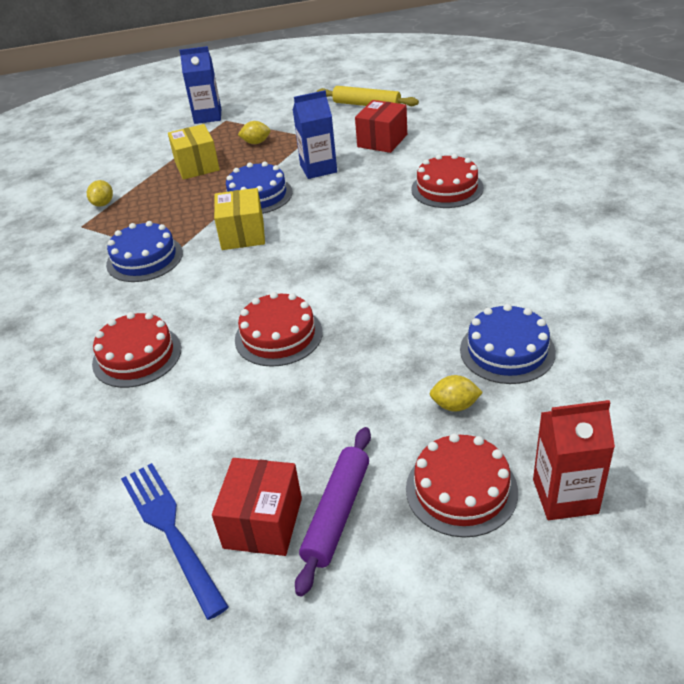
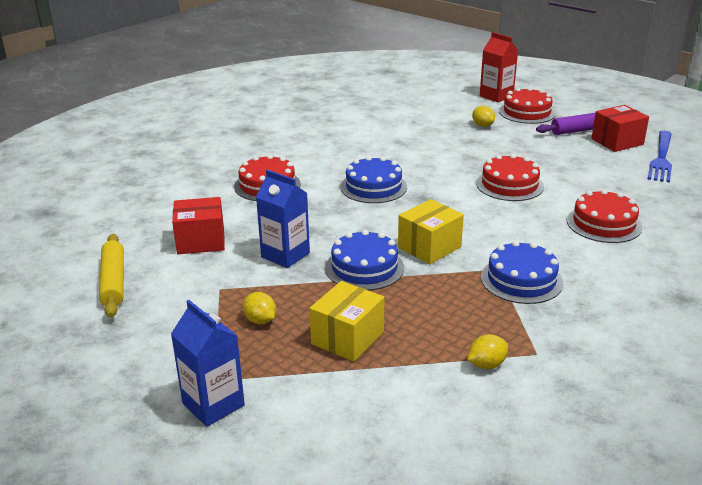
camera: 130 degrees left, 10 degrees down
(507, 351) = (425, 124): blue cake -> blue cake (373, 187)

